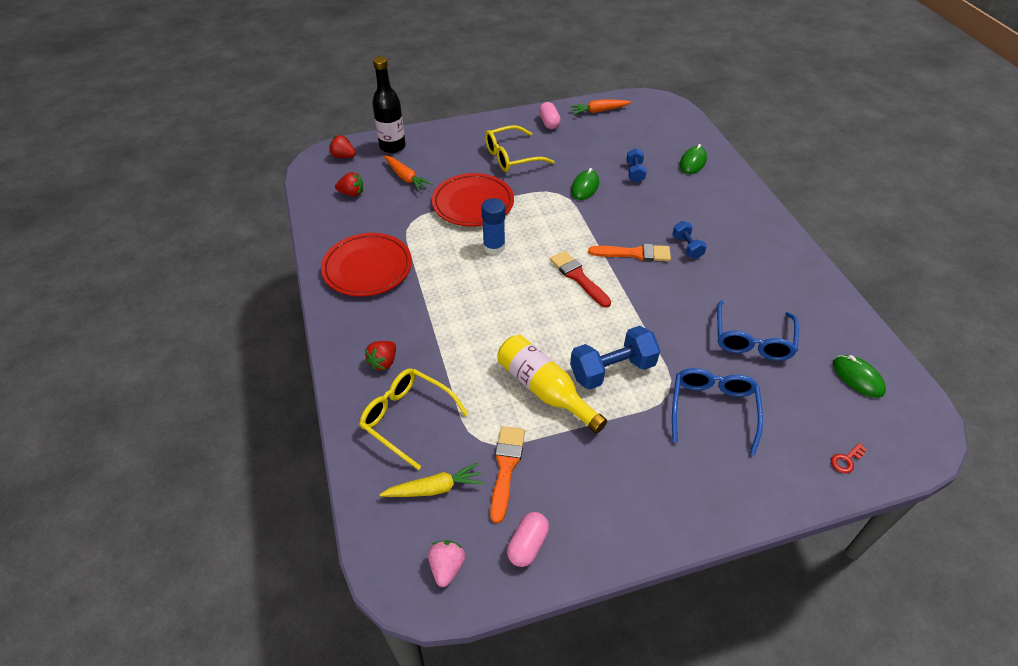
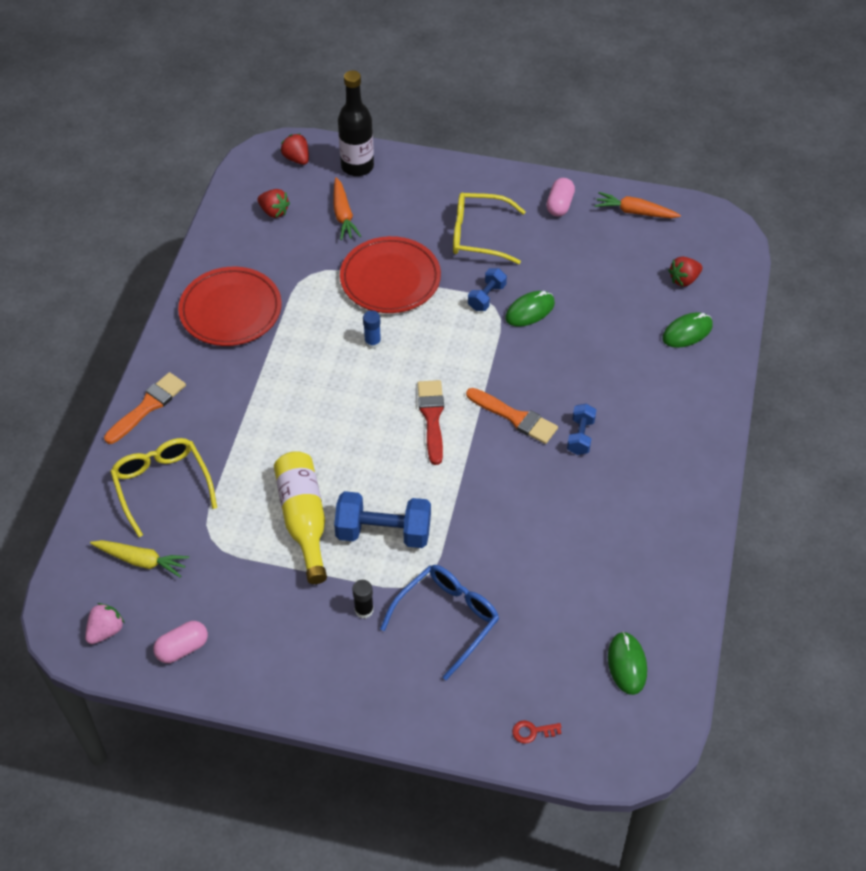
camera: 30 degrees right, 5 degrees up
(383, 362) = (178, 420): red strawberry -> red strawberry (684, 279)
(494, 247) = (372, 342): blue glue stick -> blue glue stick, size x0.63
(506, 468) = (214, 574): orange brush -> orange brush (148, 406)
(635, 172) = (604, 316): blue dumbbell -> blue dumbbell (486, 297)
(647, 434) = (364, 610): none -> black glue stick
(752, 340) = (554, 572): blue glasses -> none

